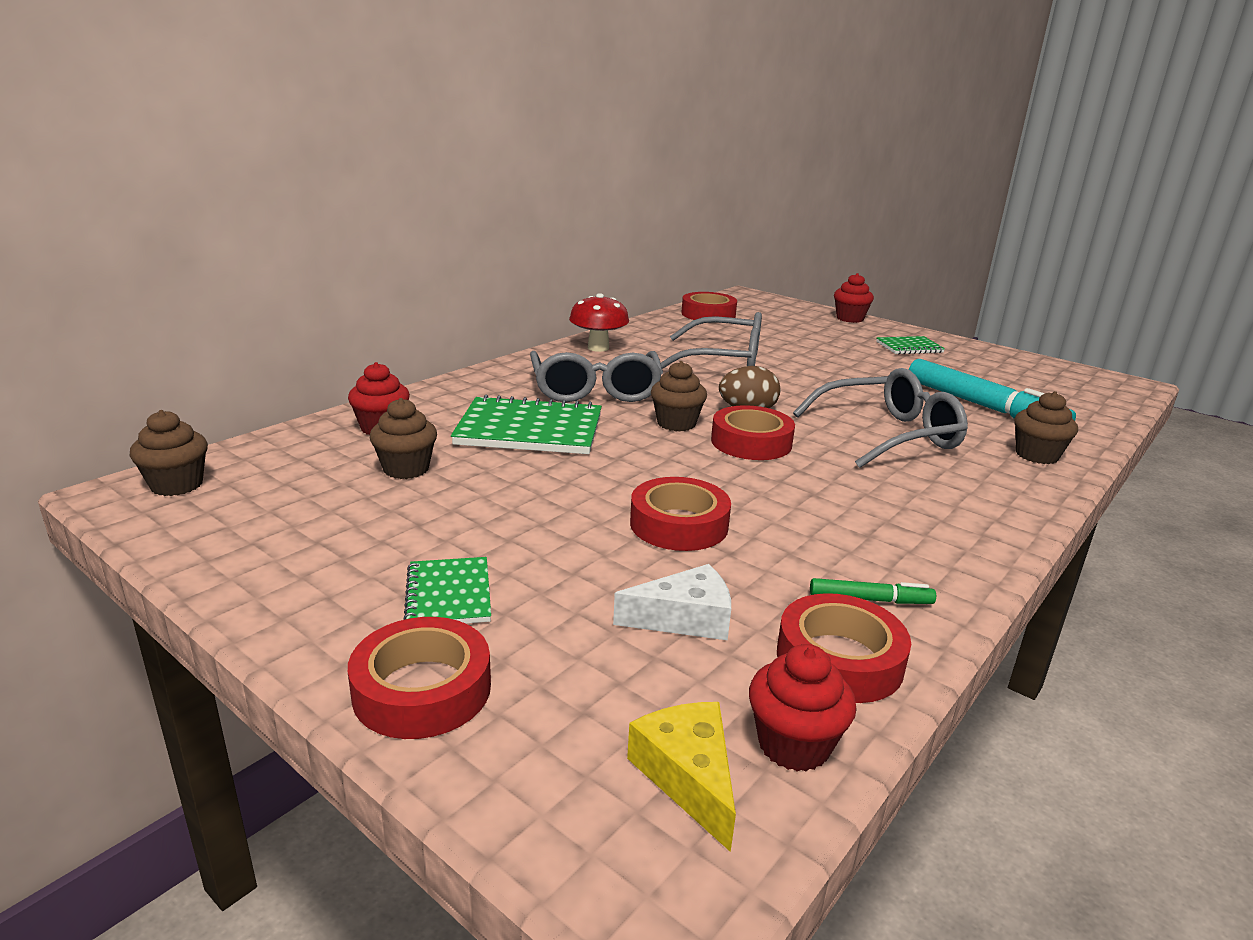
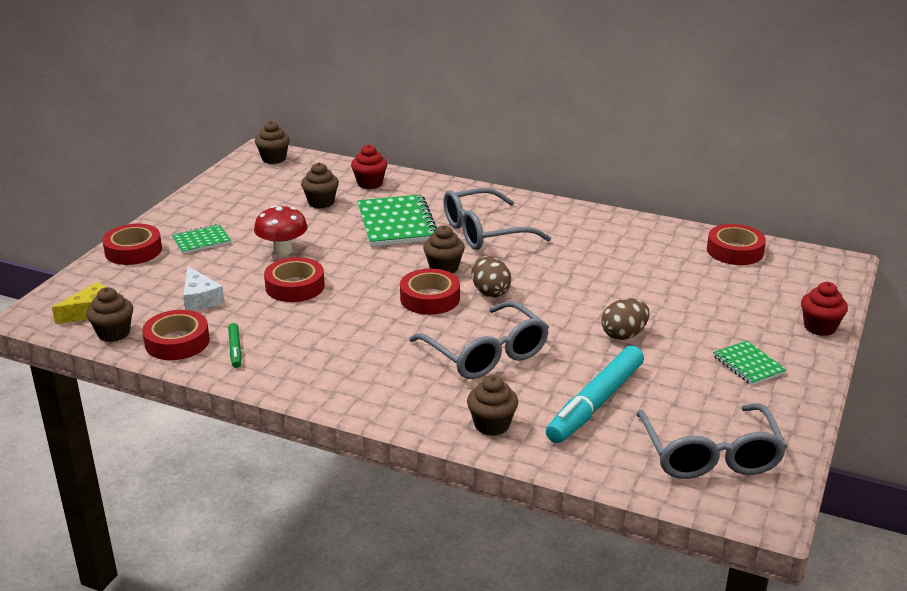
camera: 75 degrees right, 5 degrees up
(598, 348) = (578, 218): red mushroom -> red mushroom (282, 251)
(724, 361) = (598, 272): grey glasses -> grey glasses (710, 455)
(793, 745) = (114, 333): red cupcake -> brown cupcake
(854, 374) = (624, 335): none -> brown egg

